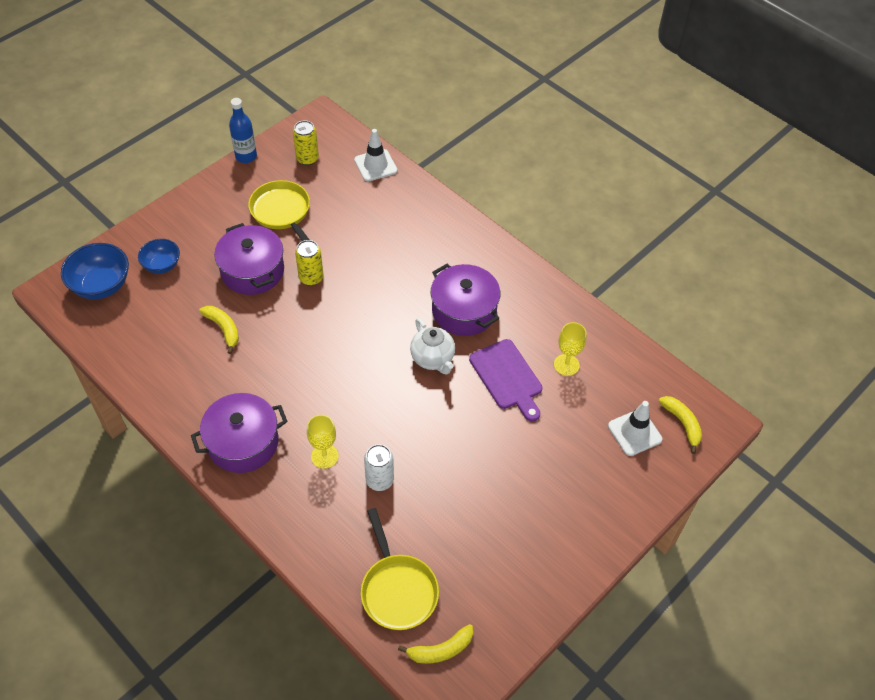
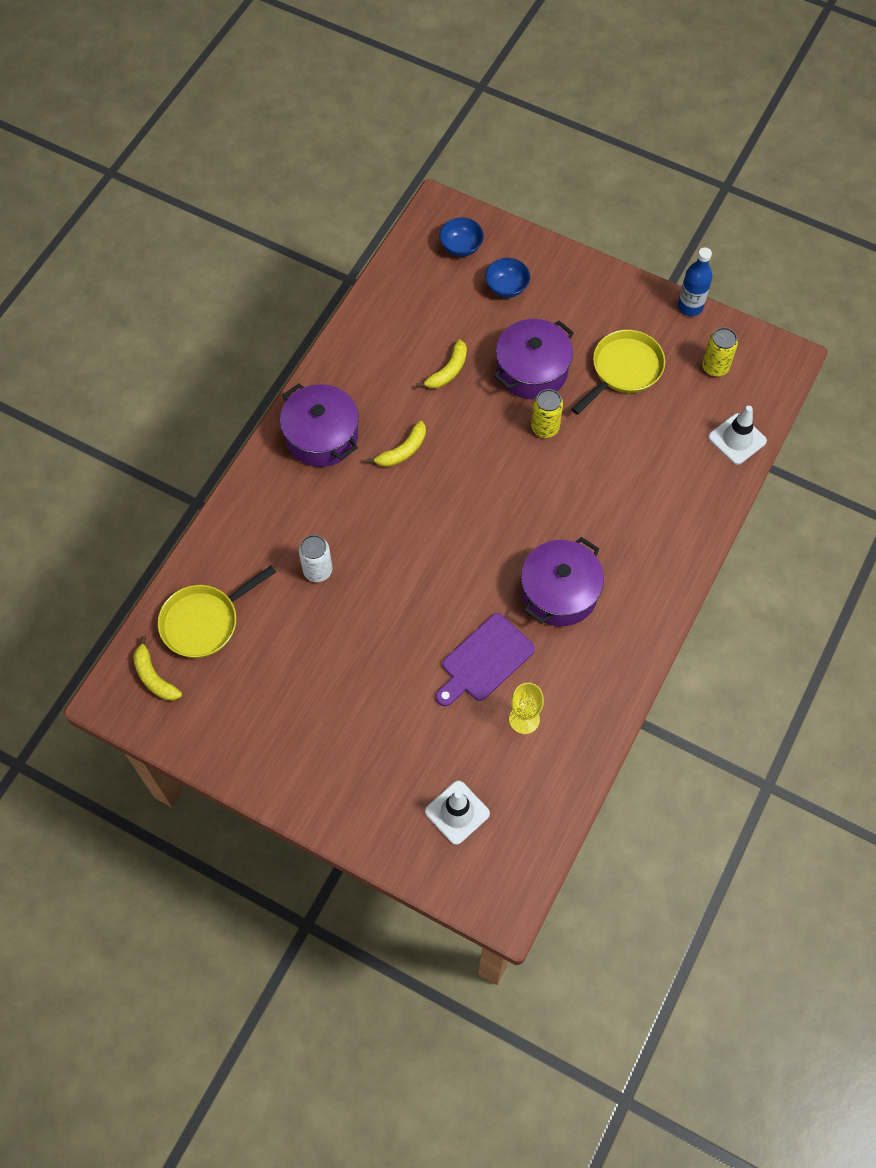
camera: 75 degrees right, 10 degrees up
(101, 285) = (461, 247): blue bowl -> blue bowl, size x0.64
(324, 456) = (329, 512): yellow goblet -> none
(433, 359) = (482, 578): white teapot -> none
(682, 424) = (487, 864): yellow banana -> yellow banana (402, 451)

